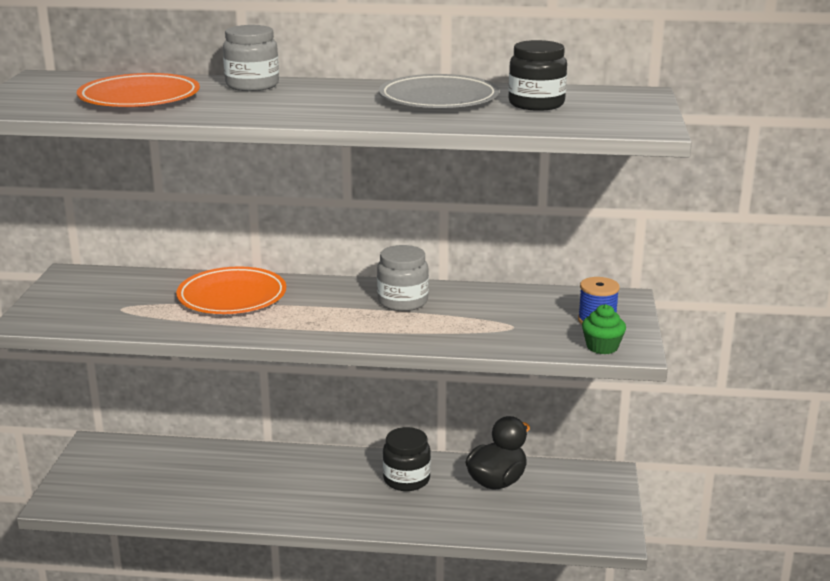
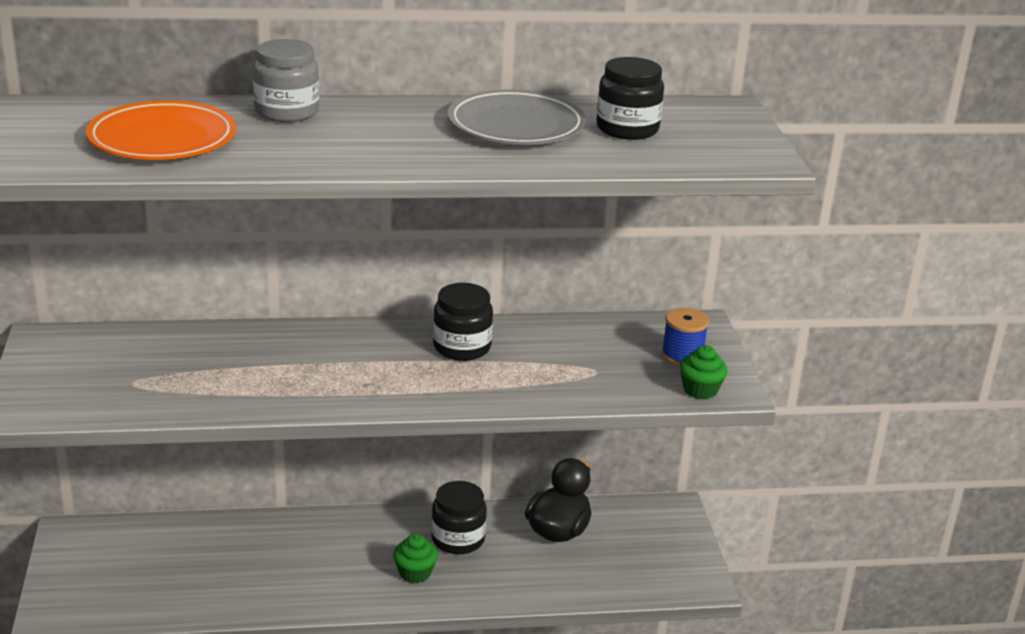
camera: 15 degrees left, 5 degrees up
(232, 296) = (260, 356): orange plate -> none
(360, 501) = (415, 573): none -> green cupcake
(402, 301) = (462, 347): grey jar -> black jar

